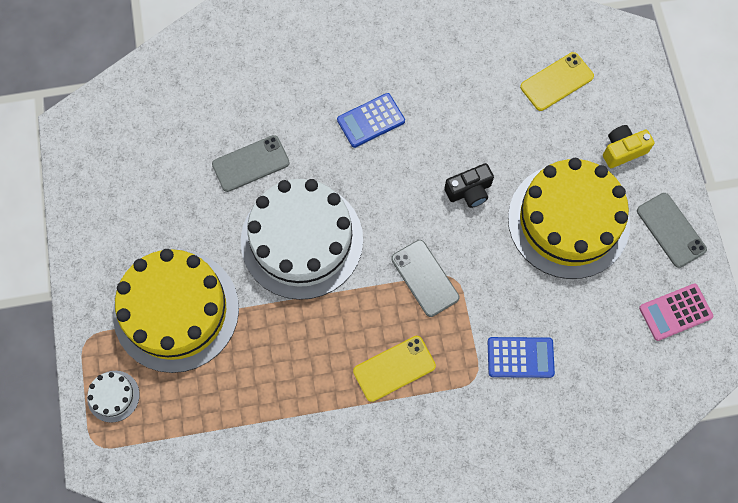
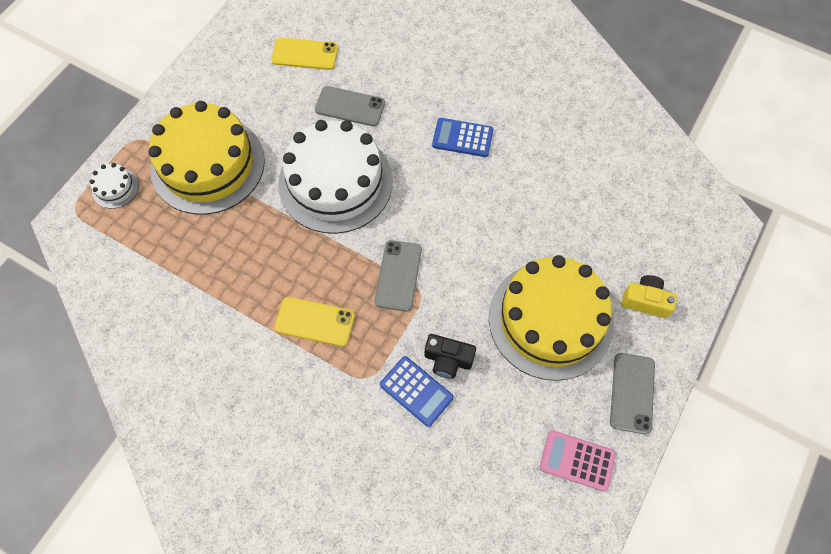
camera: 40 degrees right, 5 degrees down
(469, 191) = (490, 239): black camera -> black camera (448, 360)
(557, 82) = (635, 211): yellow phone -> yellow phone (305, 54)

